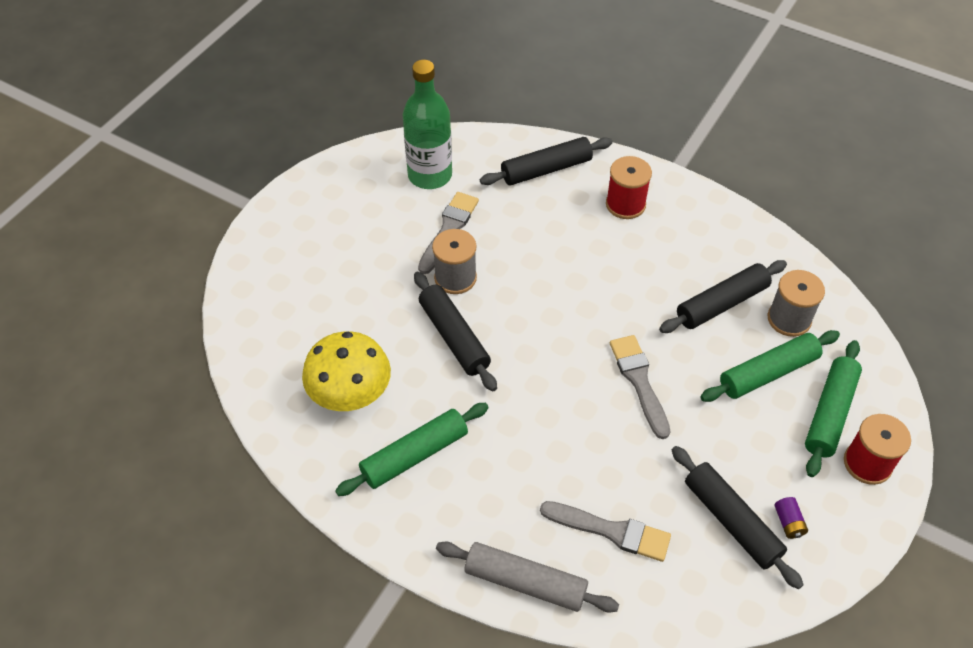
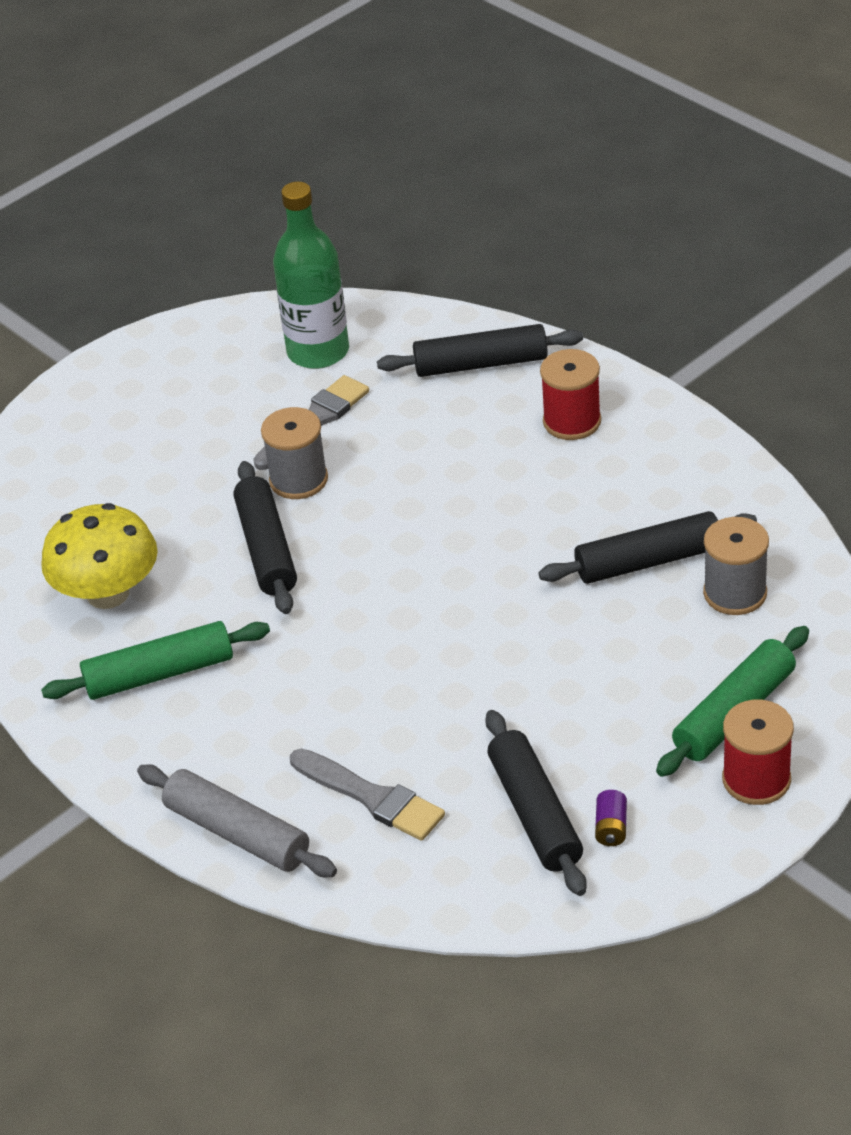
camera: 20 degrees right, 10 degrees down
(639, 381) = (488, 636): grey brush -> none
(768, 373) = (672, 652): green rolling pin -> none

